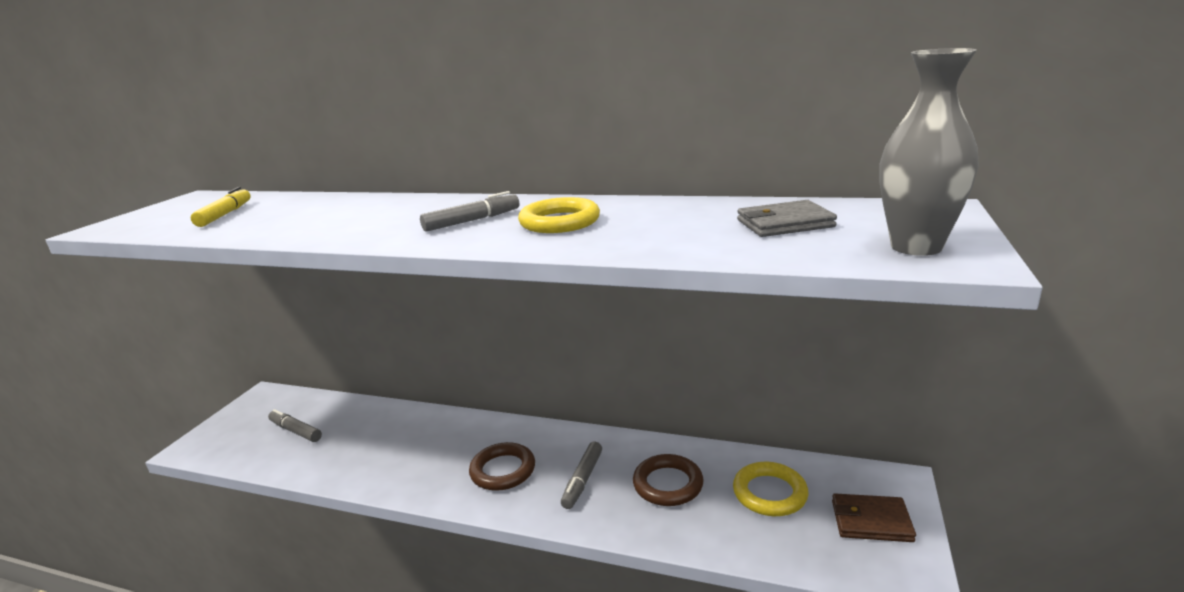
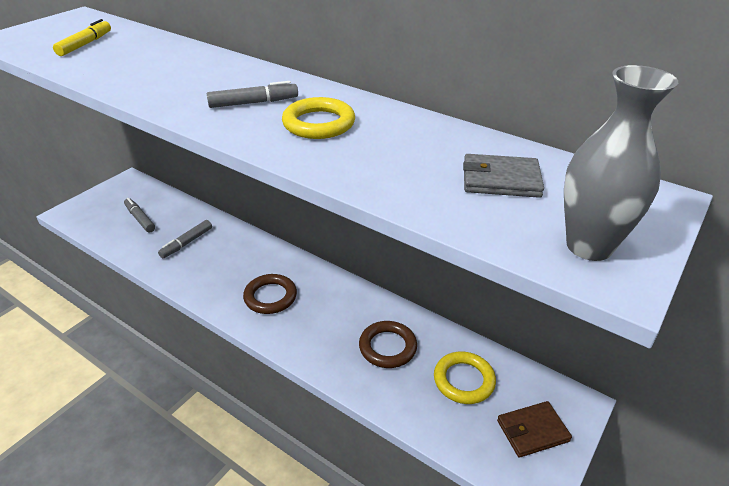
camera: 15 degrees right, 15 degrees up
(582, 480) = (325, 323): grey marker -> grey marker (186, 243)
(871, 521) = (532, 431): brown wallet -> brown wallet turned 45 degrees counterclockwise

